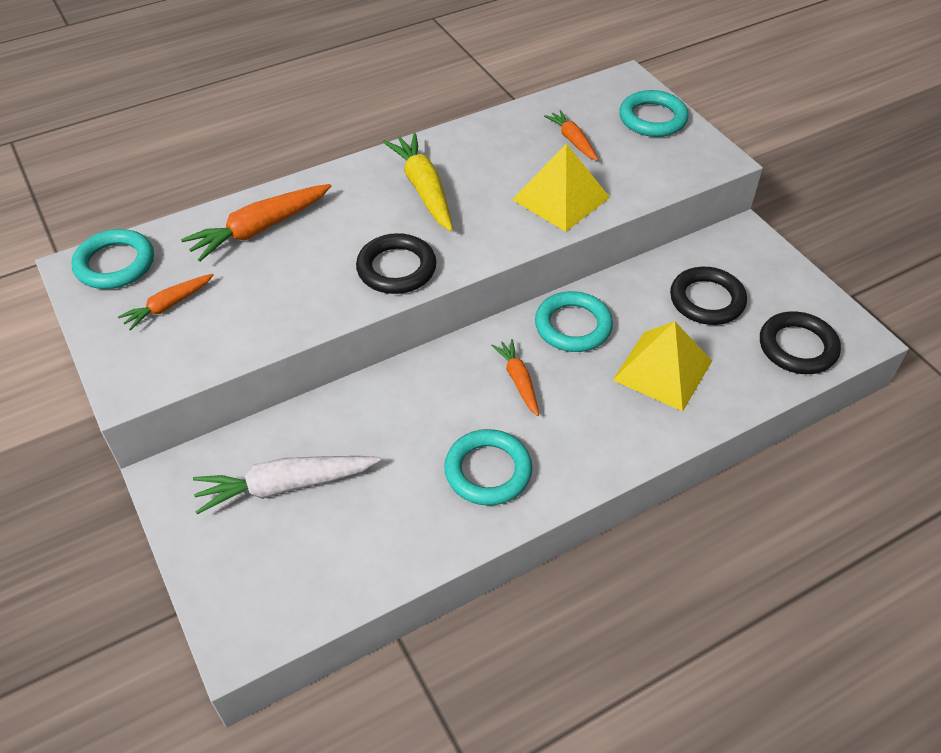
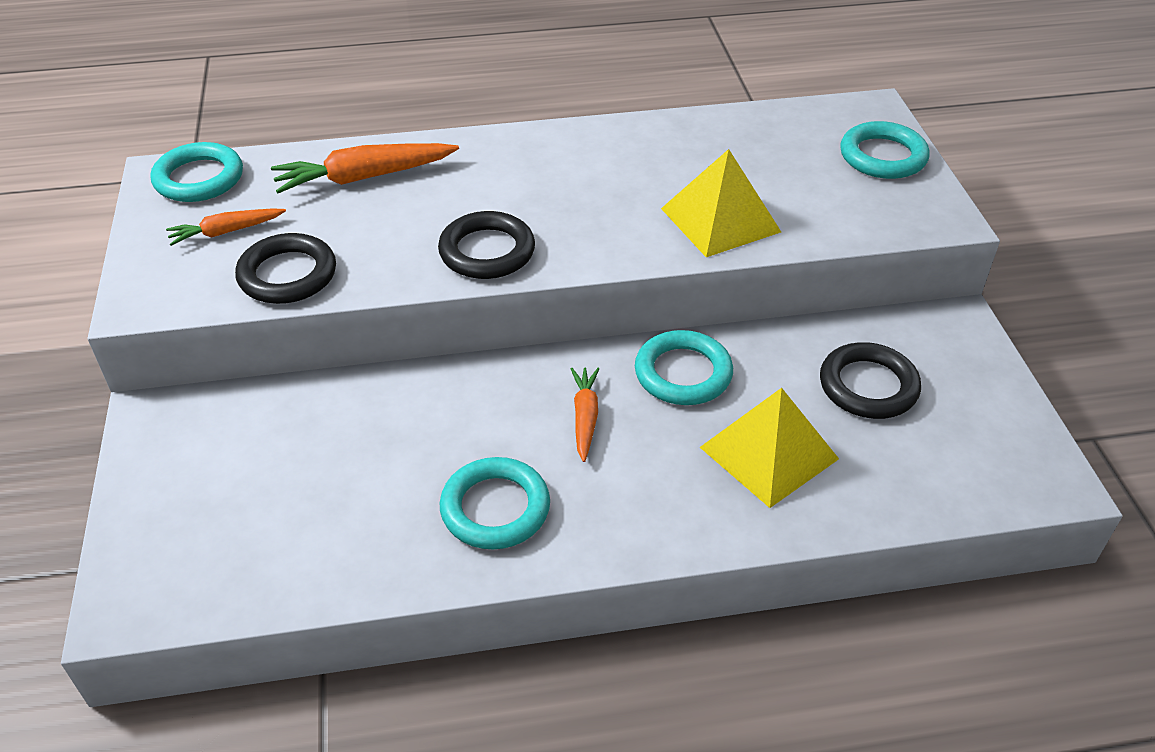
camera: 20 degrees right, 5 degrees down
(285, 486) = (264, 458): white carrot -> none
(423, 189) = (565, 176): yellow carrot -> none
(572, 140) = (769, 160): orange carrot -> none
(797, 347) = (962, 473): black ring -> black ring (287, 275)

